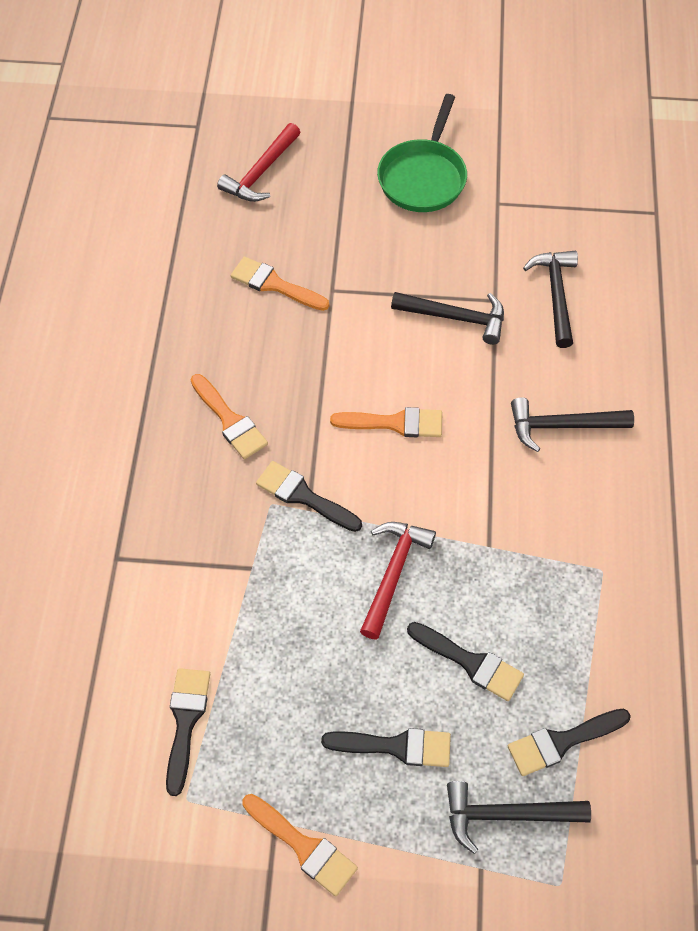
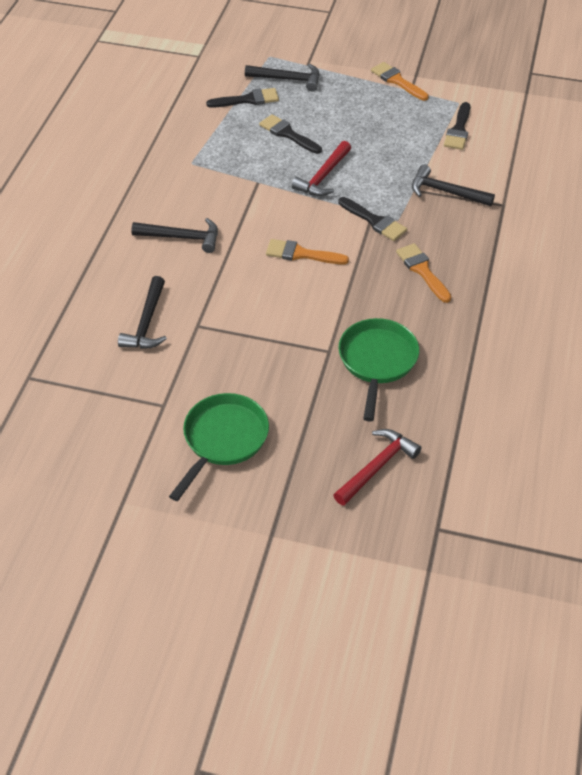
camera: 170 degrees left, 10 degrees down
(274, 284) = (377, 361): orange brush -> green pan
(396, 746) = (340, 108): black brush -> none
(455, 318) = (234, 317): black hammer -> black hammer (446, 192)

